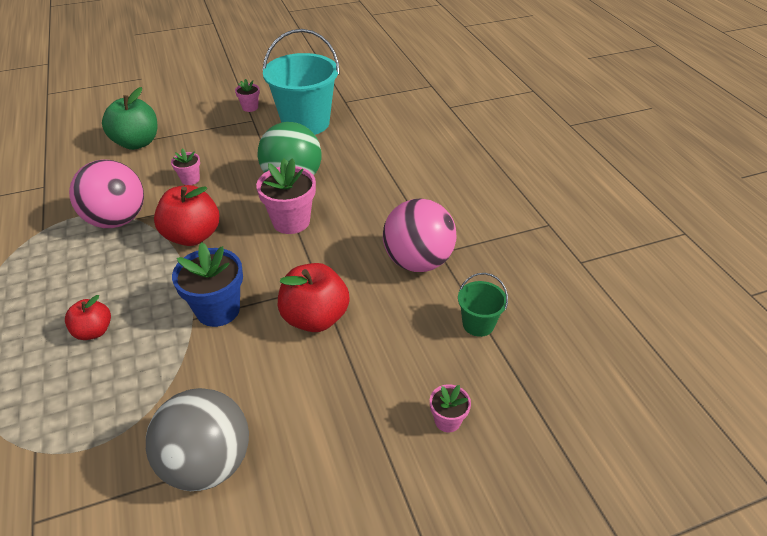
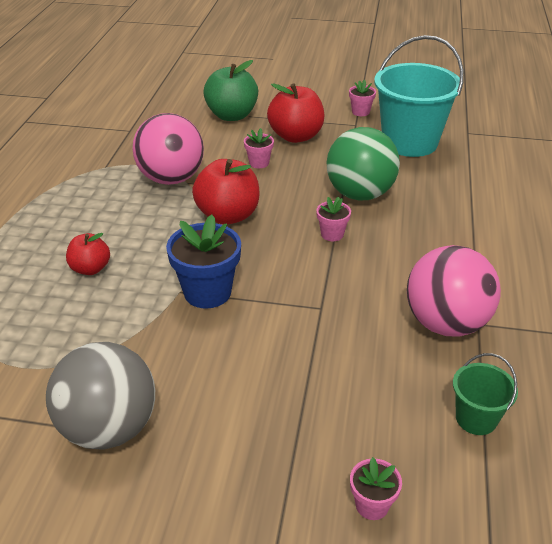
camera: 30 degrees right, 5 degrees down
(291, 221) = (332, 234): pink flower pot -> pink flower pot, size x0.53
(315, 318) = (296, 337): red apple -> red apple (296, 136)

